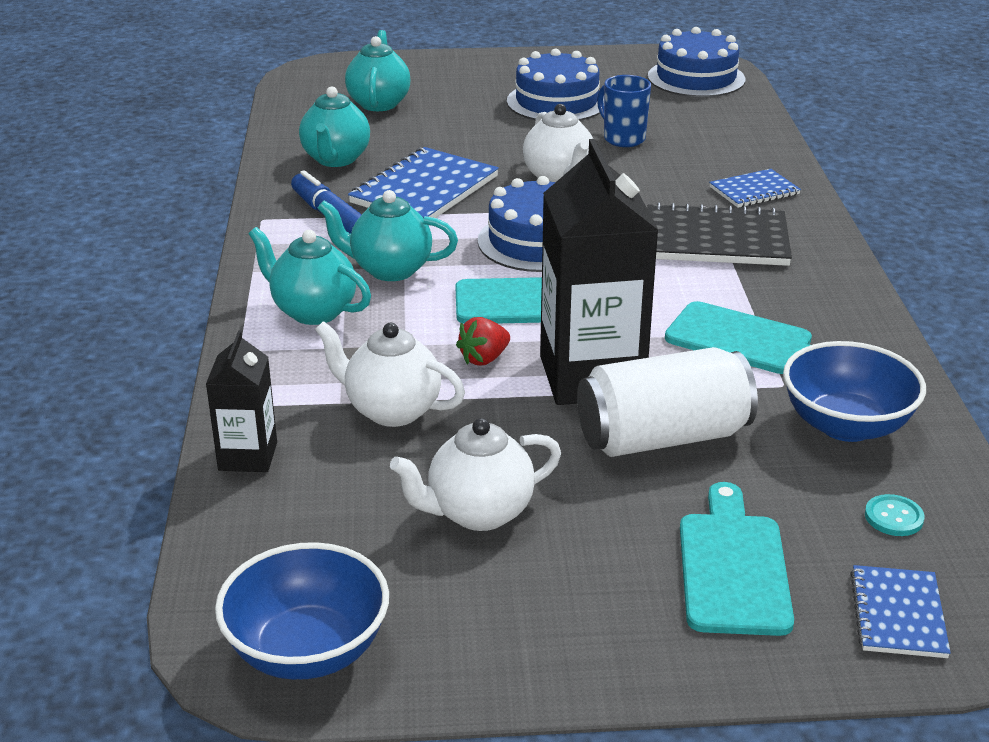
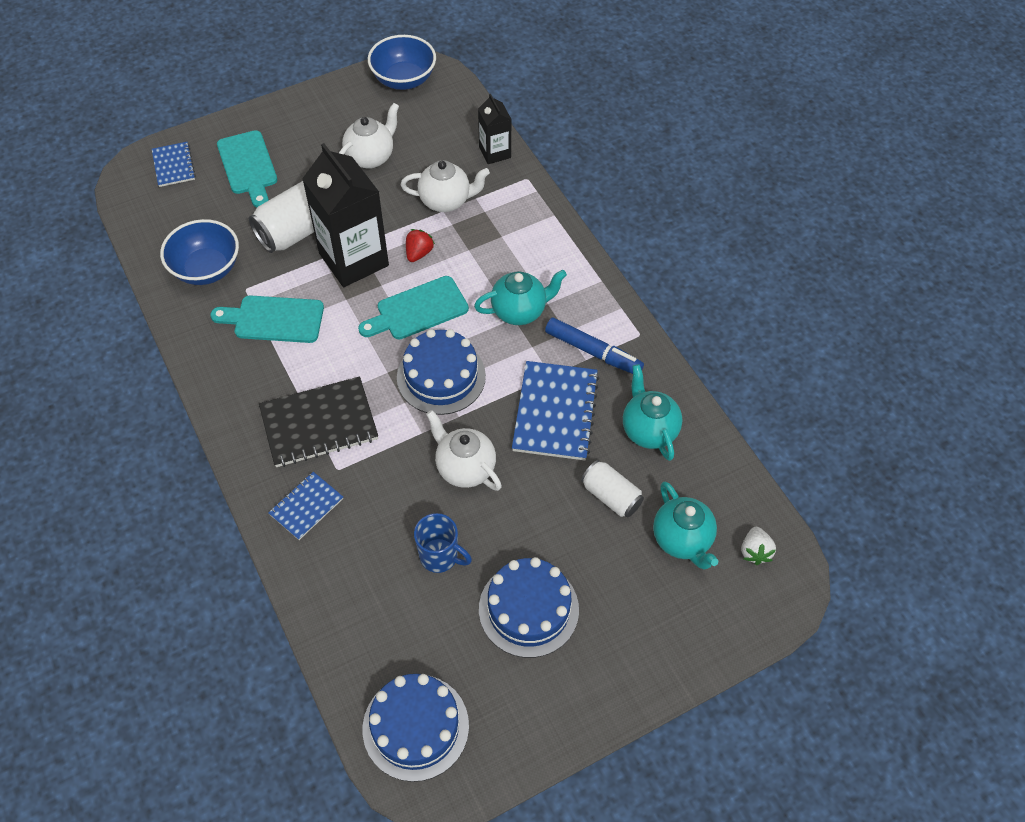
camera: 155 degrees right, 25 degrees up
(313, 311) = (538, 258): turquoise teapot -> none
(321, 87) = (755, 551): none -> white strawberry
(420, 134) = (611, 496): none -> white can
(893, 517) = (178, 216): turquoise button -> none

